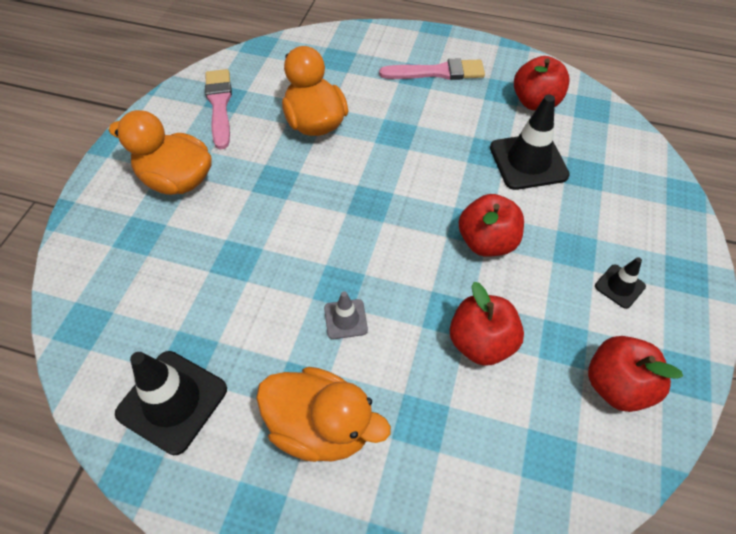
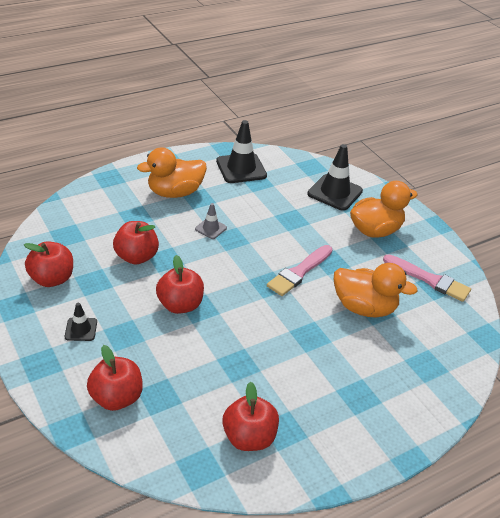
camera: 130 degrees right, 15 degrees down
(437, 72) = (349, 409): pink brush -> pink brush (299, 272)
(528, 161) = (205, 376): black traffic cone -> black traffic cone (335, 192)
(626, 195) = (116, 397): none -> red apple

